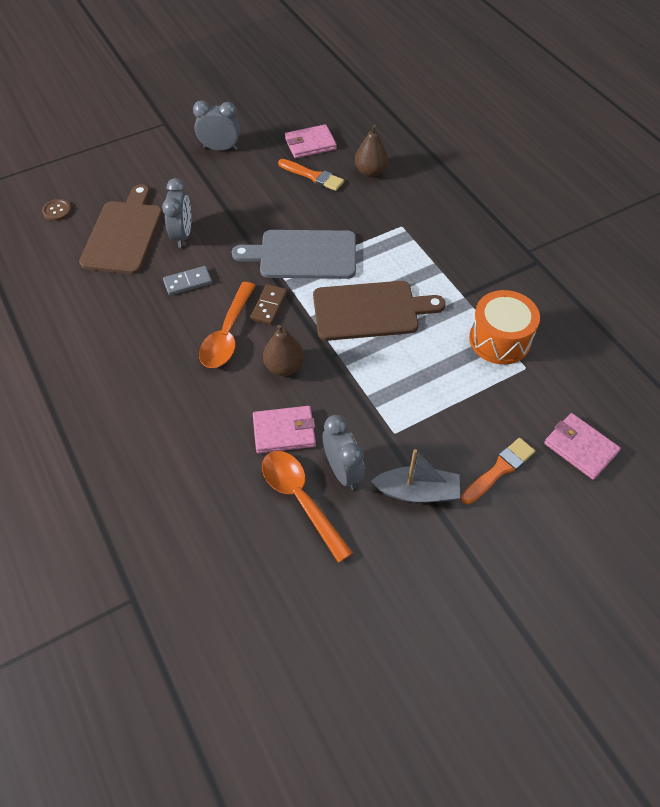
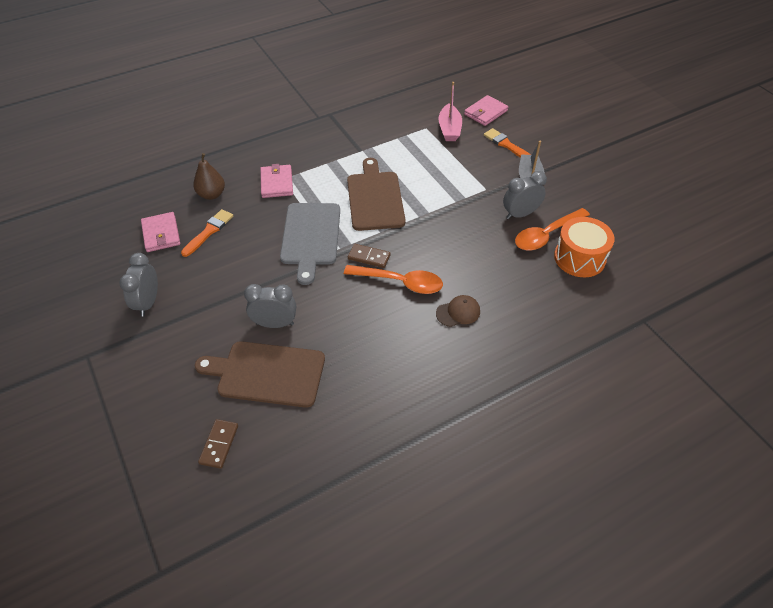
camera: 90 degrees left, 5 degrees down
(57, 211) = (219, 444): brown button -> brown domino
(176, 387) = (458, 312): none -> brown cap
(188, 282) = (338, 314): grey domino -> none
(284, 367) = (432, 246): brown pear -> none
(284, 431) = (492, 244): pink wallet -> pink wallet (277, 183)
(499, 339) = (402, 137): orange drum -> orange drum (579, 258)
(527, 396) = (449, 129): none -> pink boat

